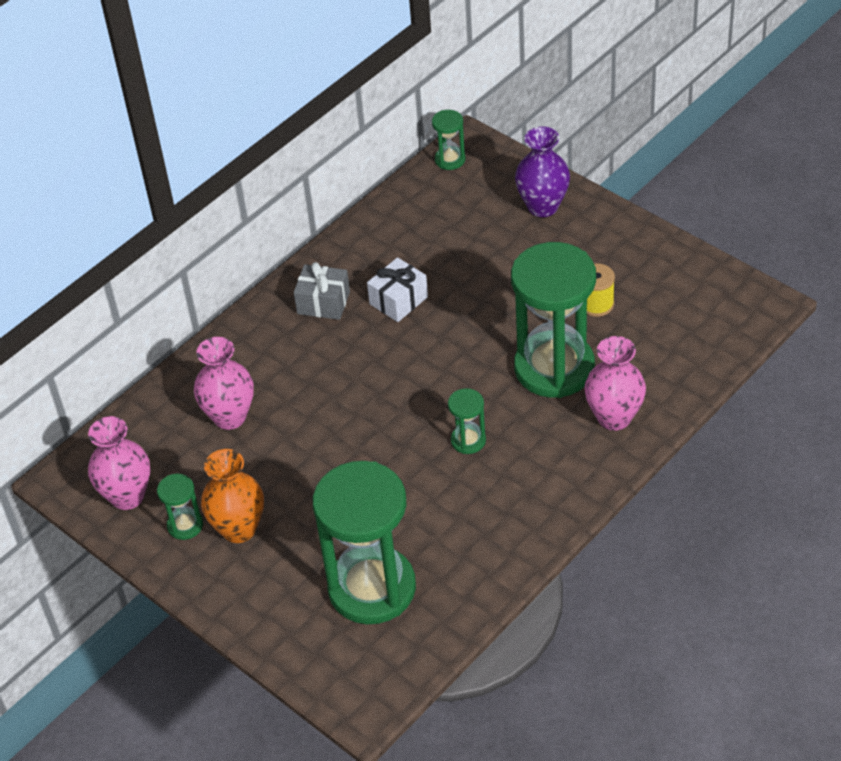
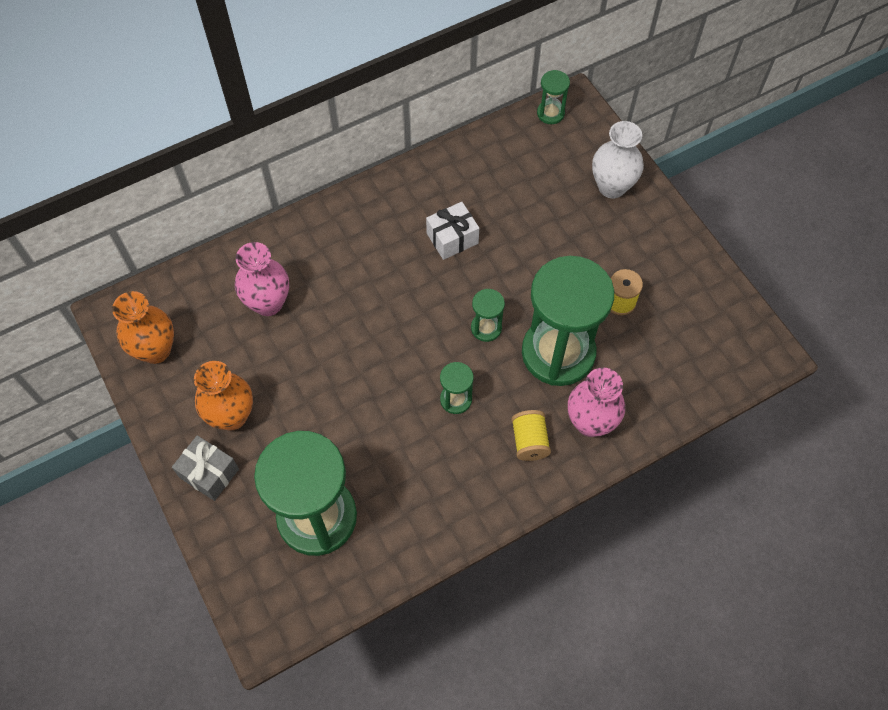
camera: 15 degrees right, 15 degrees up
(127, 496) = (156, 350): pink vase -> orange vase
(185, 525) = (190, 396): green hourglass -> green hourglass (486, 328)
(323, 303) = (389, 218): grey gift -> grey gift (209, 473)
(543, 206) = (612, 187): purple vase -> white vase
(560, 453) = (529, 441): none -> yellow spool

